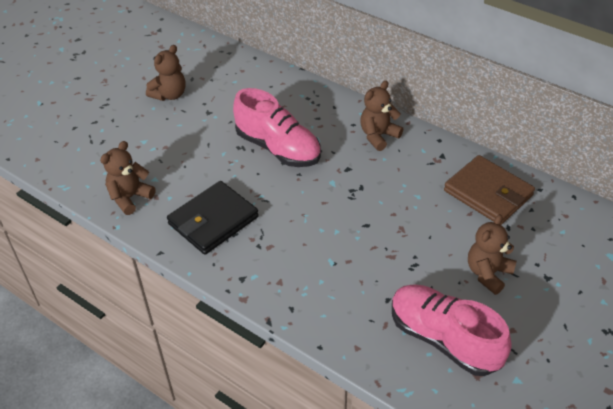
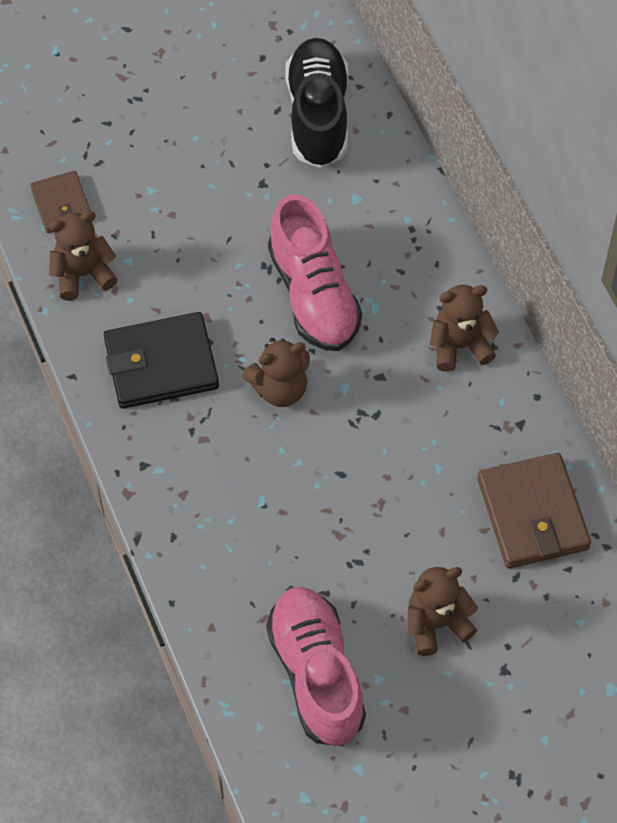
camera: 30 degrees right, 15 degrees up
(92, 170) = (62, 204): none -> brown wallet
(169, 95) = (230, 125): brown teddy bear -> brown teddy bear (279, 389)
(216, 72) = (318, 115): none -> black shoe

